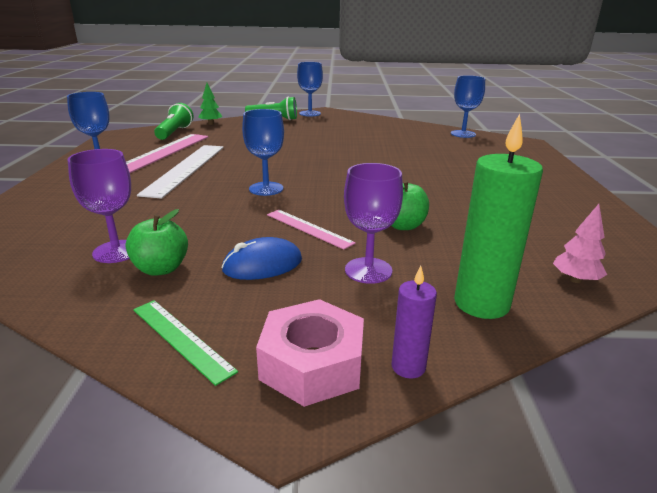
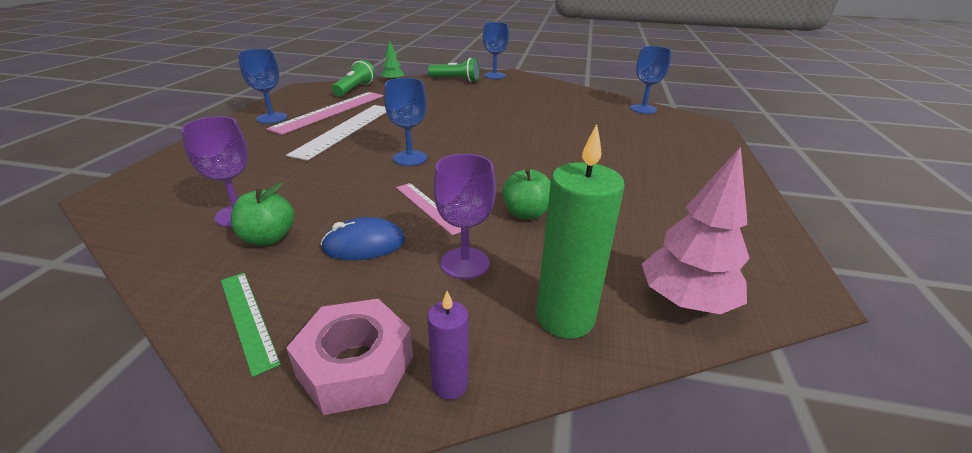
camera: 10 degrees right, 5 degrees up
(575, 280) = (685, 301): pink tree -> pink tree, size x1.80

